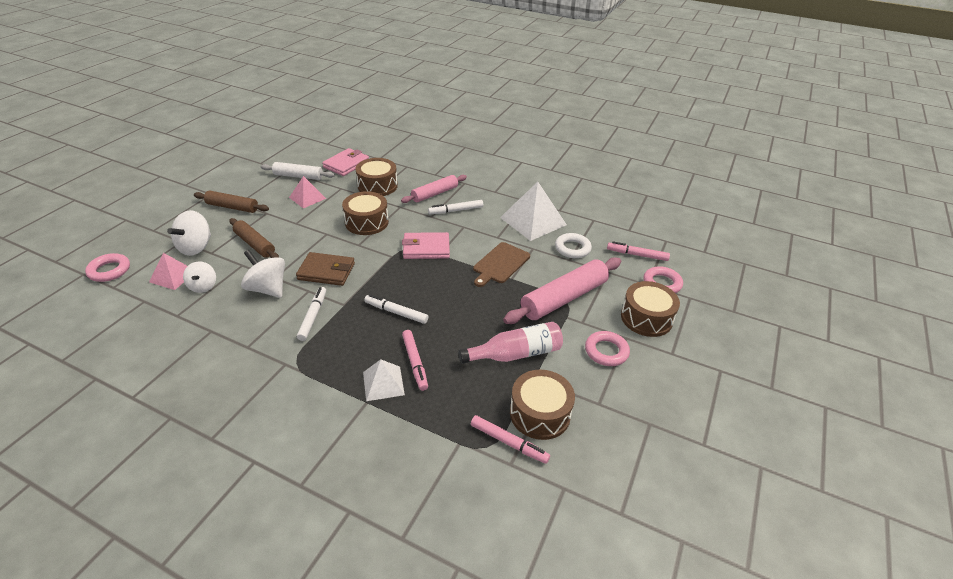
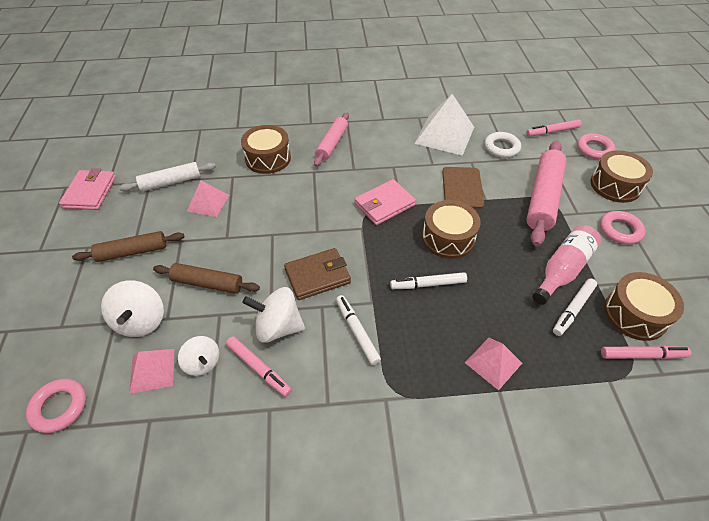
camera: 30 degrees left, 10 degrees up
(346, 164) = (210, 147): pink wallet -> pink wallet (90, 192)
(366, 222) = (299, 203): brown drum -> brown drum (448, 238)
(383, 383) = (493, 362): white pyramid -> pink pyramid
(415, 362) = (497, 326): pink marker -> pink marker (259, 368)
(456, 210) = (369, 153): white marker -> white marker (573, 309)

